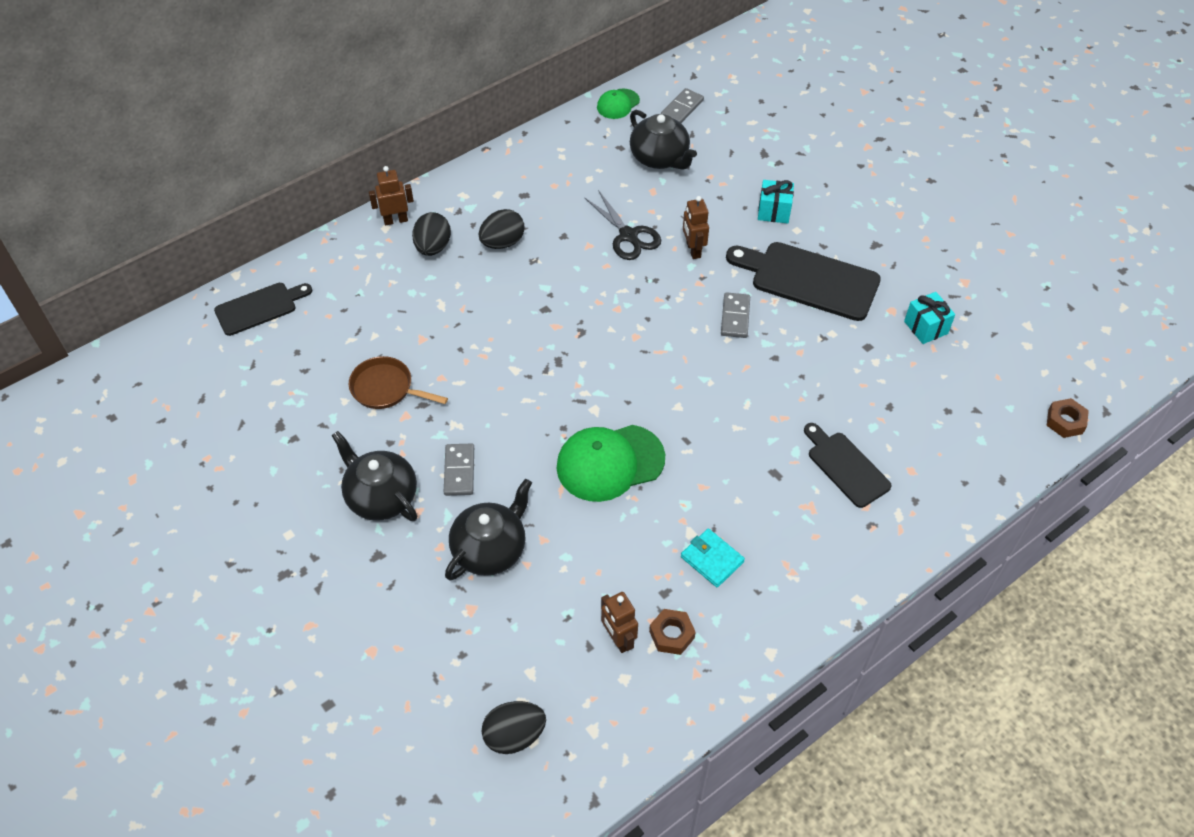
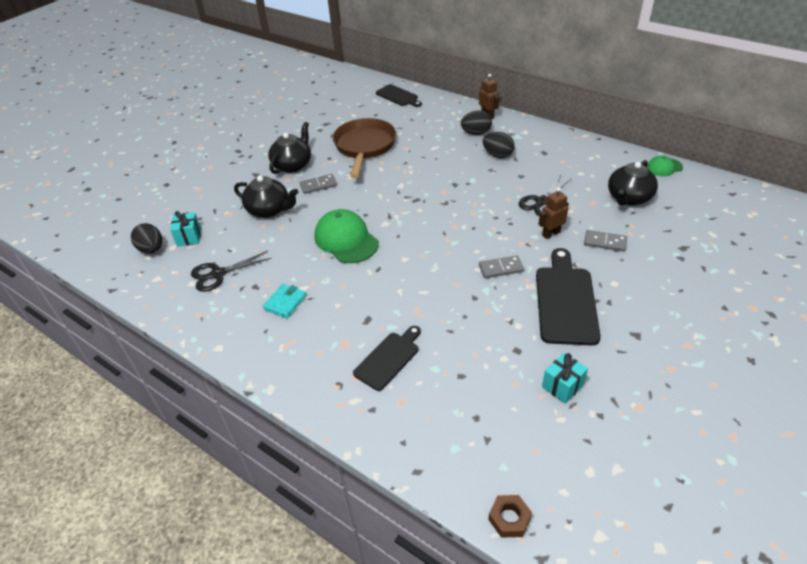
camera: 75 degrees right, 10 degrees down
(386, 388) = (364, 146): brown pan -> brown pan, size x1.74
(618, 104) = (664, 167): green cap -> green cap turned 45 degrees counterclockwise
(618, 639) = (218, 274): brown robot -> black scissors
(671, 634) = (225, 296): brown nut -> none
(682, 108) = (690, 196): grey domino -> grey domino (605, 242)
(774, 211) = (623, 266): turquoise gift -> turquoise gift (189, 237)

